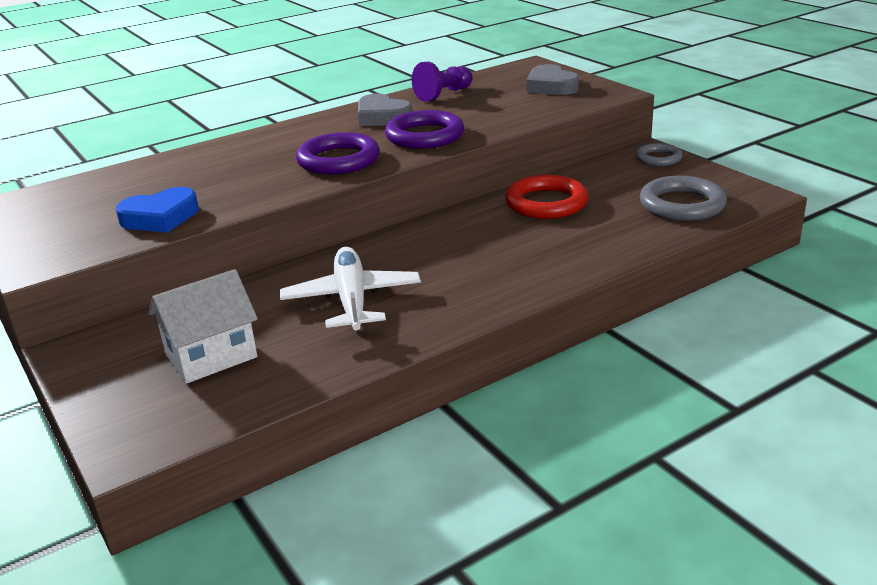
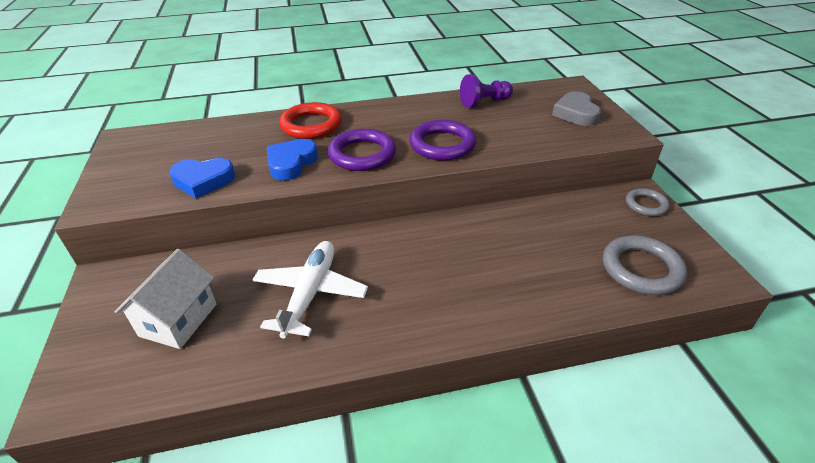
camera: 20 degrees right, 10 degrees up
(211, 356) = (178, 320): white house -> white house turned 60 degrees counterclockwise
(258, 183) = (291, 163): none -> blue heart
(382, 117) = (423, 115): grey heart -> none
(546, 203) = (521, 230): red ring -> red ring (311, 125)

